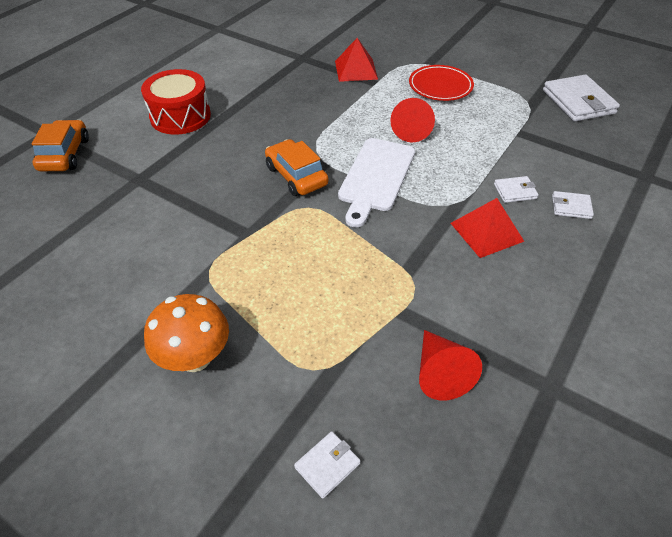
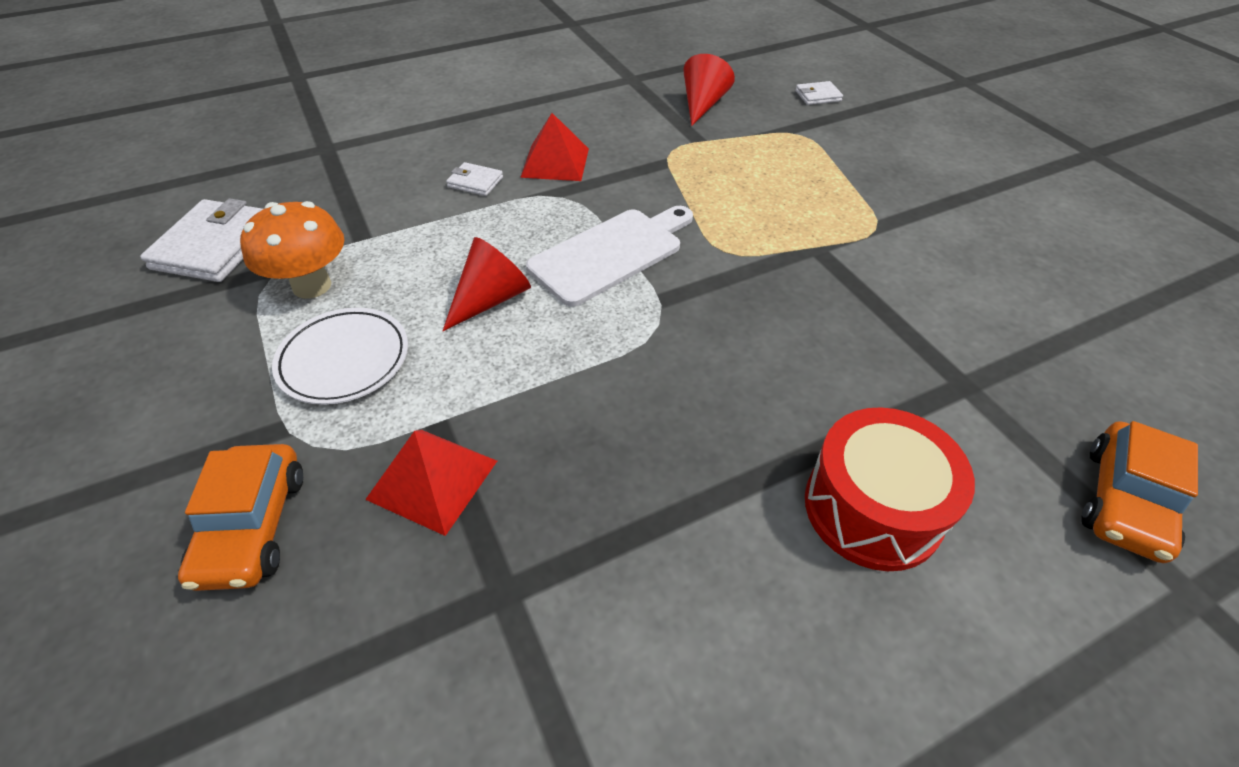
camera: 150 degrees left, 0 degrees up
(195, 358) = (904, 170): orange mushroom -> orange mushroom (312, 286)
(296, 176) = (714, 295): orange car -> orange car (252, 526)
(440, 86) = (344, 360): red plate -> white plate
(571, 207) = (445, 152): white wallet -> none

